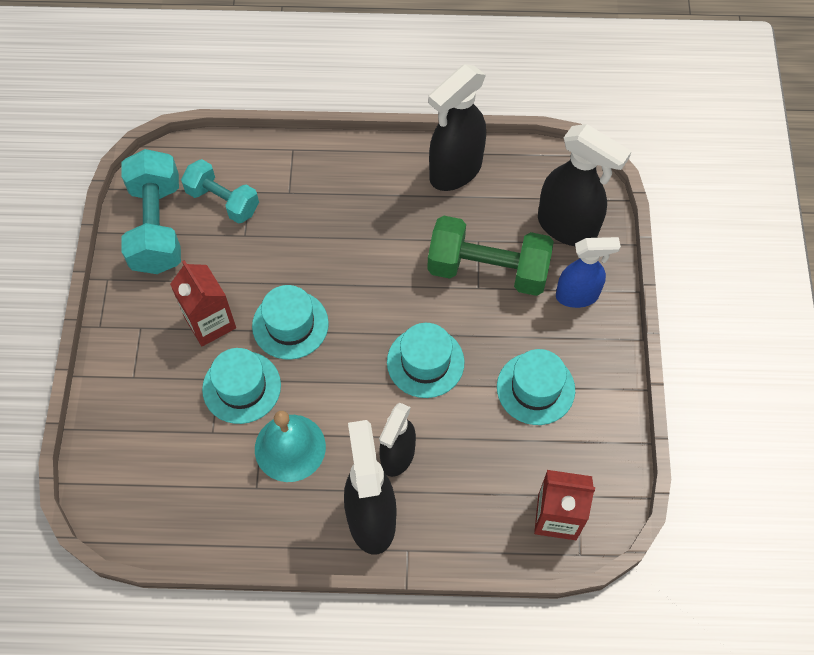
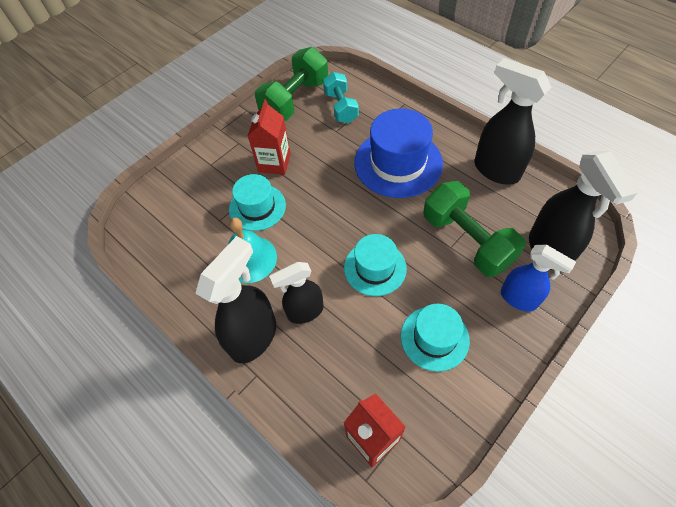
camera: 45 degrees right, 5 degrees down
(157, 226) = (295, 100): turquoise dumbbell -> green dumbbell
(290, 325) = (315, 192): turquoise hat -> none
(349, 229) = (398, 163): none -> blue hat
(455, 171) = (495, 170): black spray bottle -> black spray bottle turned 45 degrees clockwise

